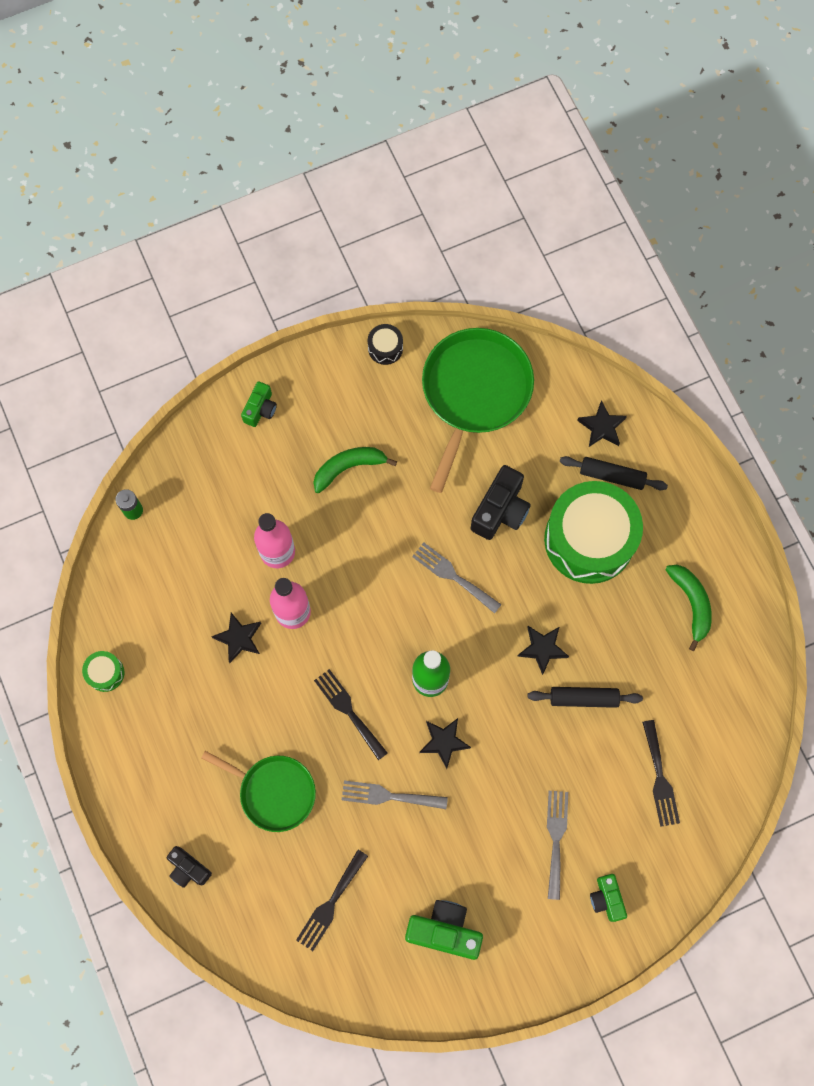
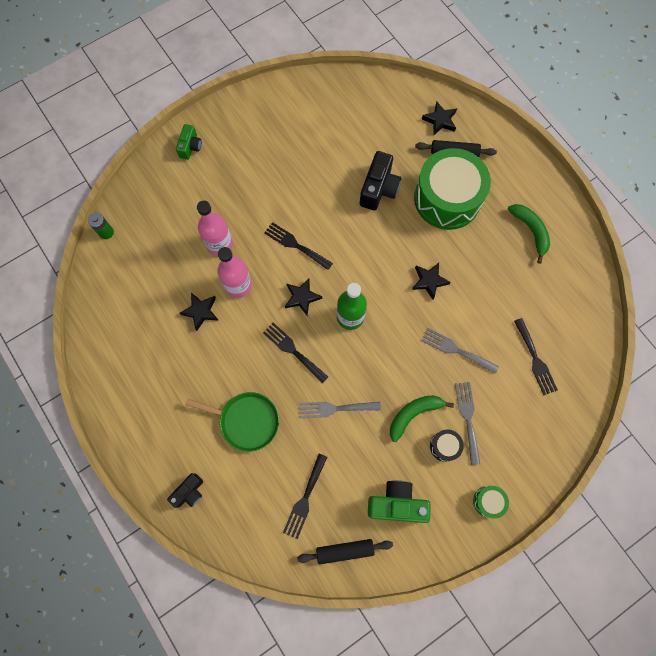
camera: 10 degrees left, 0 degrees up
(105, 673) = (102, 354): green drum -> green drum (488, 501)
(188, 869) = (189, 492): black camera -> black camera turned 75 degrees counterclockwise
(348, 468) = (262, 177): green banana -> green banana (413, 414)
(376, 569) = (295, 245): none -> black fork
(385, 348) = (274, 91): black drum -> black drum (444, 446)
(444, 742) = (369, 361): black star -> black star (302, 297)
(453, 576) = (353, 240): grey fork -> grey fork (456, 350)
(474, 392) = (344, 111): green pan -> none
(583, 698) = (466, 311): black rolling pin -> black rolling pin (344, 550)
(606, 898) = (515, 456): green camera -> none

